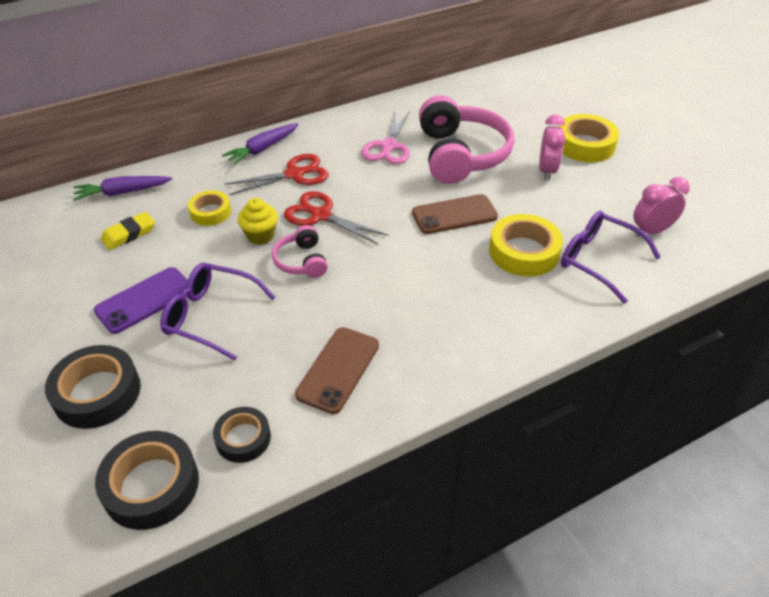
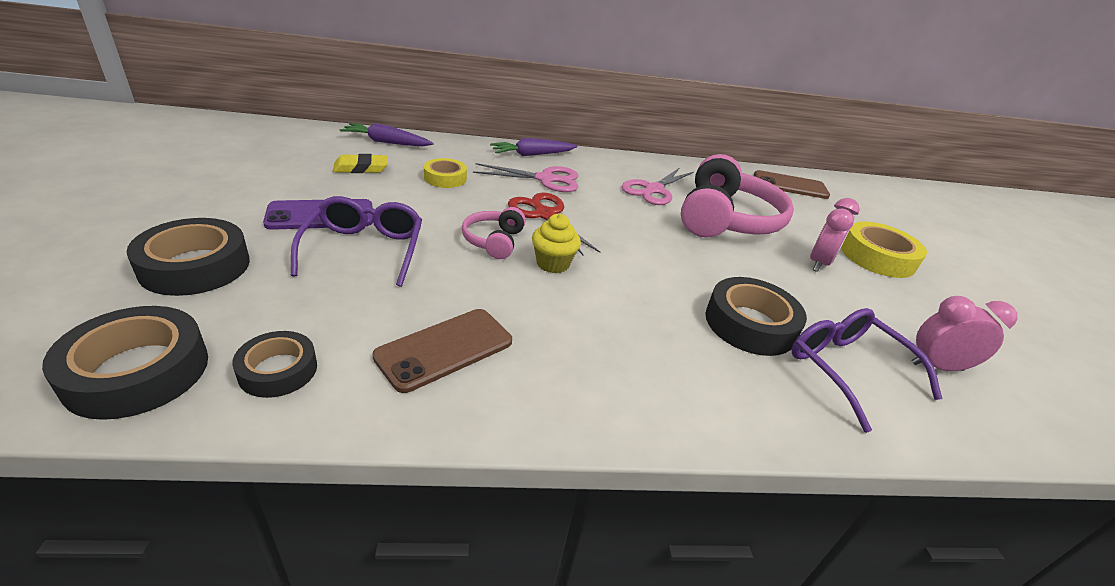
camera: 20 degrees right, 10 degrees down
(210, 316) = (364, 249): purple glasses -> purple glasses turned 45 degrees clockwise
(260, 235) = (473, 209): yellow cupcake -> yellow cupcake (552, 264)
(294, 174) = (546, 179): red scissors -> pink scissors
(454, 215) = (686, 262): brown phone -> brown phone (790, 185)
(524, 252) = (750, 324): yellow tape -> black tape

